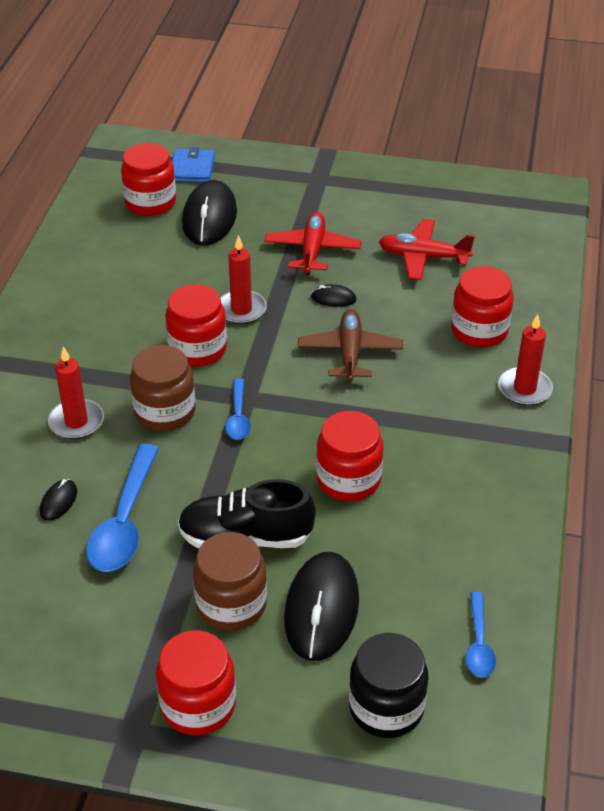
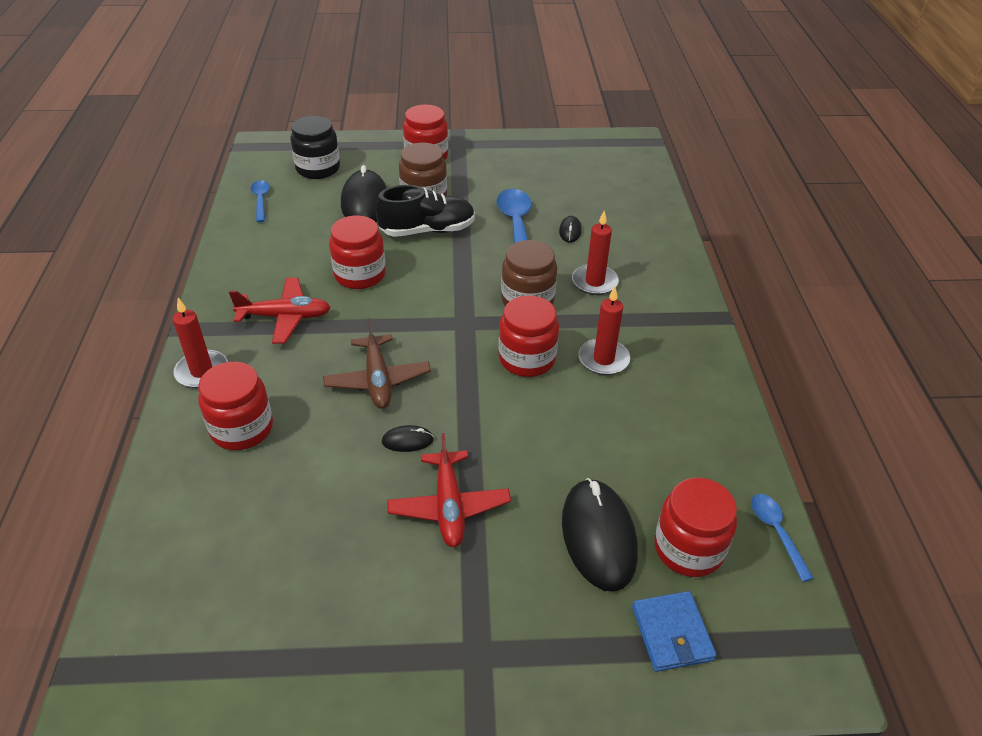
camera: 165 degrees right, 0 degrees up
(238, 416) = (464, 306): blue spoon -> blue spoon (776, 532)
(241, 310) = (502, 409): red candle -> red candle (603, 359)
(423, 257) = (307, 523): red plane -> red plane (285, 317)

